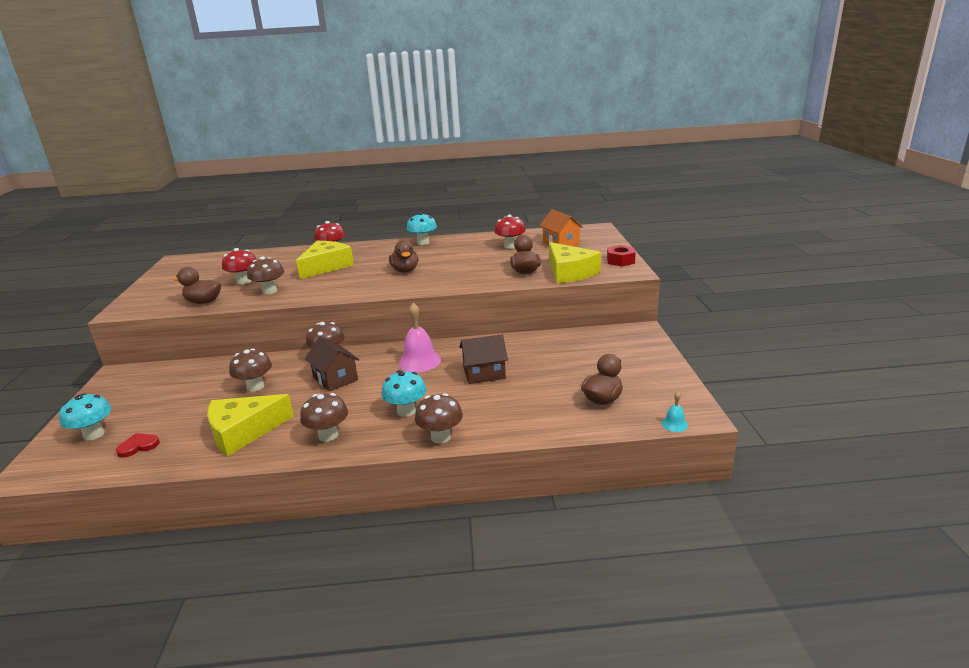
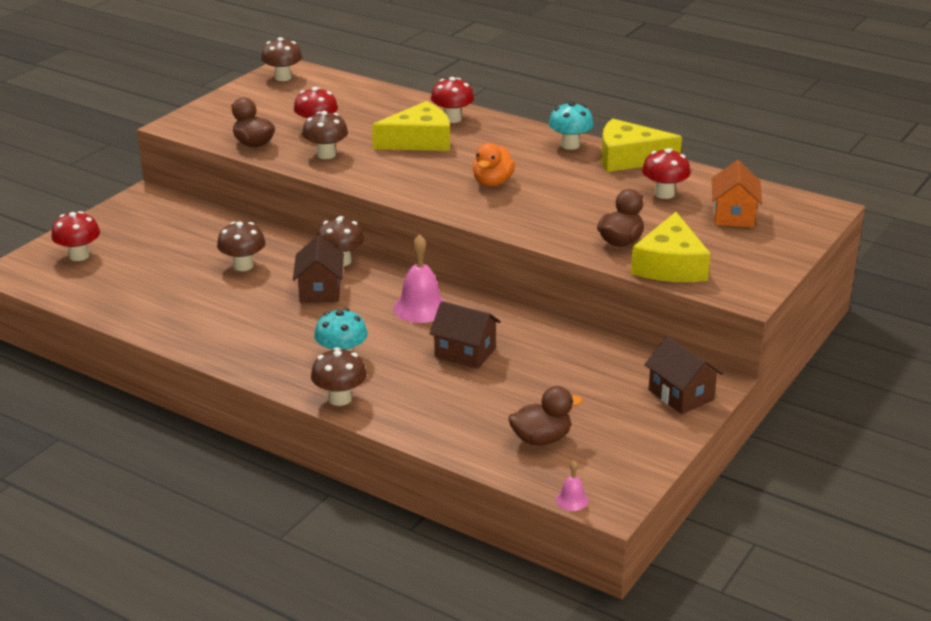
camera: 35 degrees right, 5 degrees up
(94, 434) = (79, 256): turquoise mushroom -> red mushroom
(138, 446) = (101, 284): red heart -> none
(243, 432) = (189, 310): yellow cheese -> yellow cheese (629, 158)
(328, 435) = (250, 348): brown mushroom -> brown mushroom (283, 77)
(405, 271) = (492, 182): brown duck -> orange duck
(620, 261) = (762, 275): red nut -> none
(635, 343) = (680, 395): none -> brown house
(674, 424) = (572, 500): turquoise bell -> pink bell

